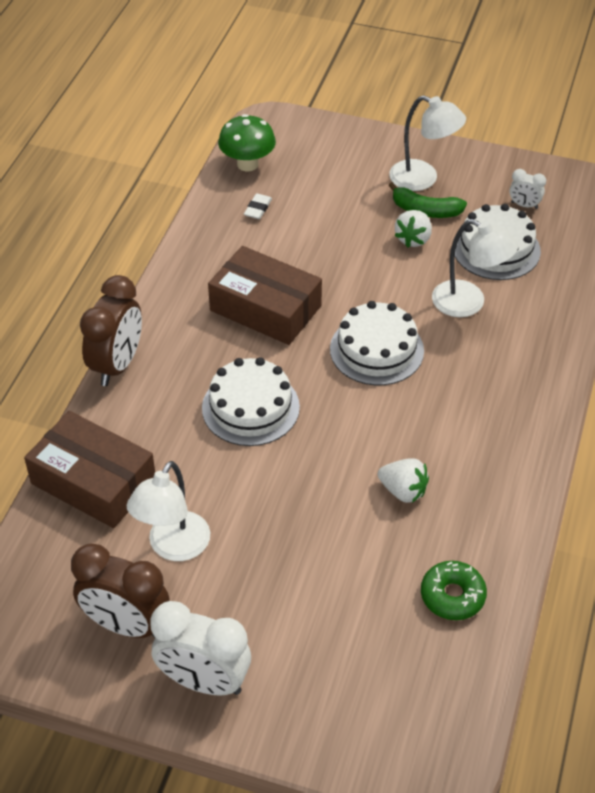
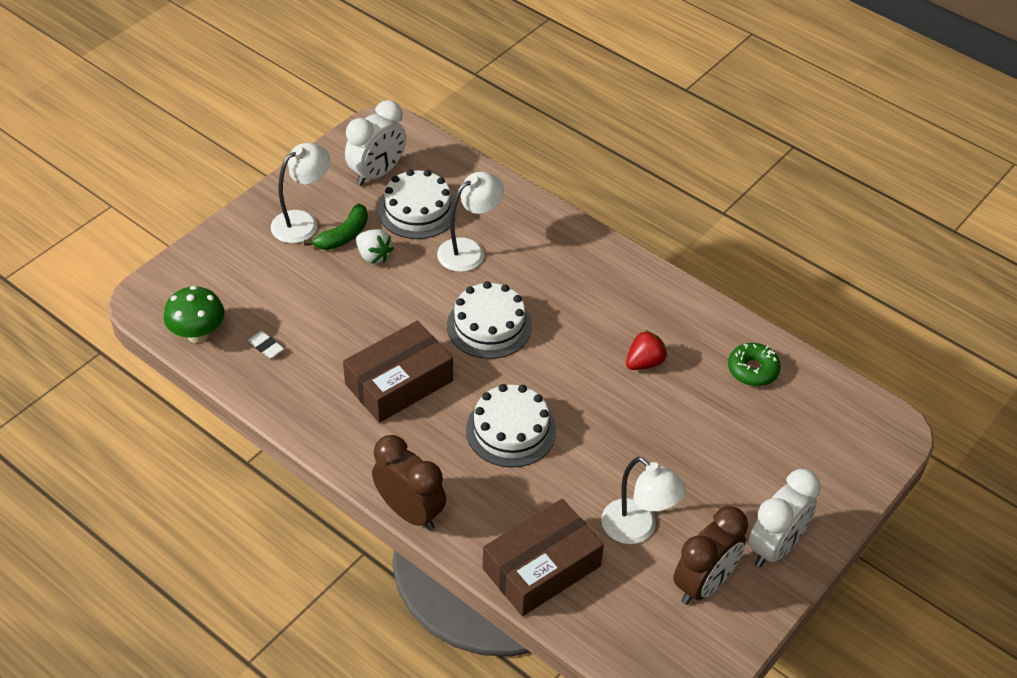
camera: 70 degrees left, 0 degrees up
(403, 491) = (644, 362): white strawberry -> red strawberry
(524, 205) = (377, 173): white clock -> white clock, size x2.08

